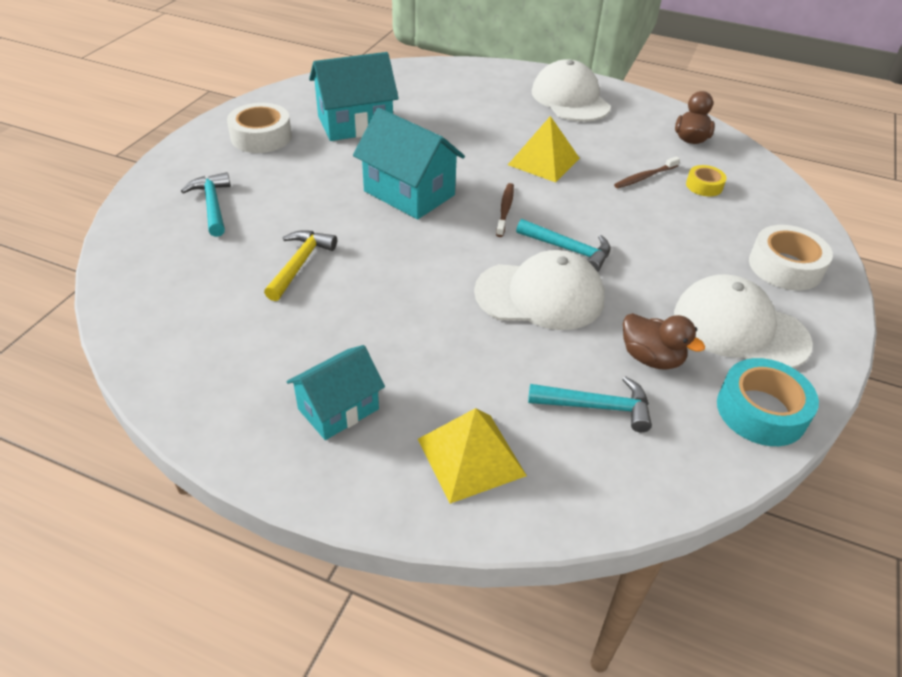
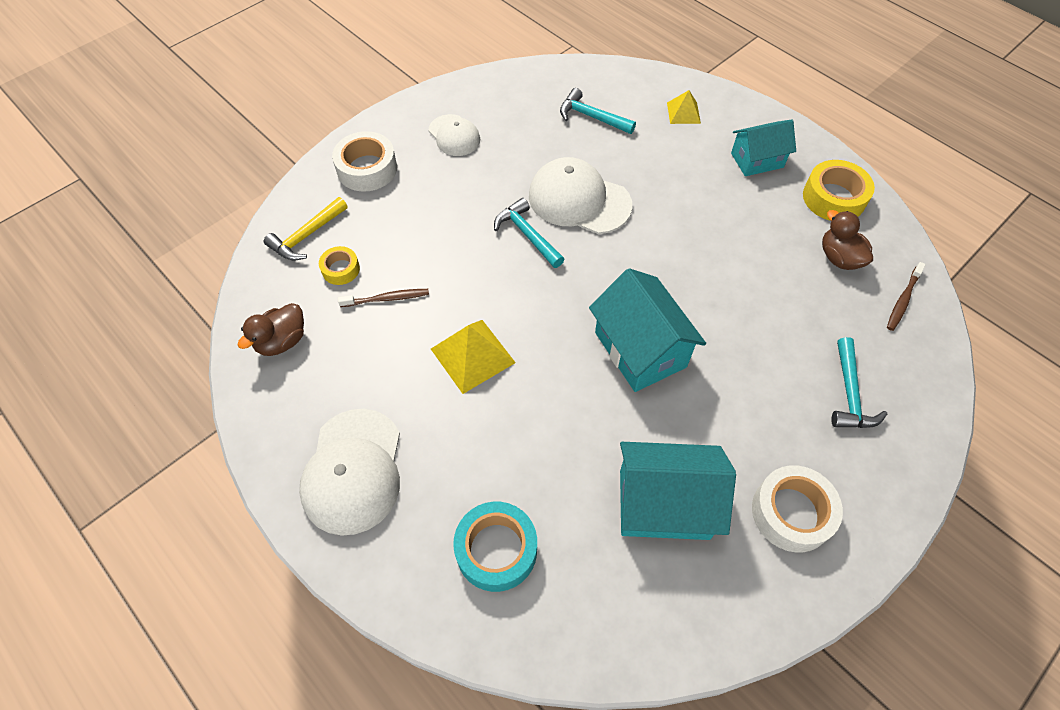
camera: 155 degrees left, 15 degrees up
(223, 383) = (833, 198): none -> yellow tape
(300, 264) = (767, 288): yellow hammer -> yellow hammer (307, 236)
(471, 457) = (683, 113): yellow pyramid -> yellow pyramid, size x0.61
(505, 209) = (555, 297): brown toothbrush -> brown toothbrush (903, 300)
(651, 358) = (533, 134): brown duck -> brown duck (839, 258)
(739, 328) = (454, 135): white cap -> white cap, size x0.60
(761, 411) = (494, 88): turquoise tape -> turquoise tape (496, 550)

